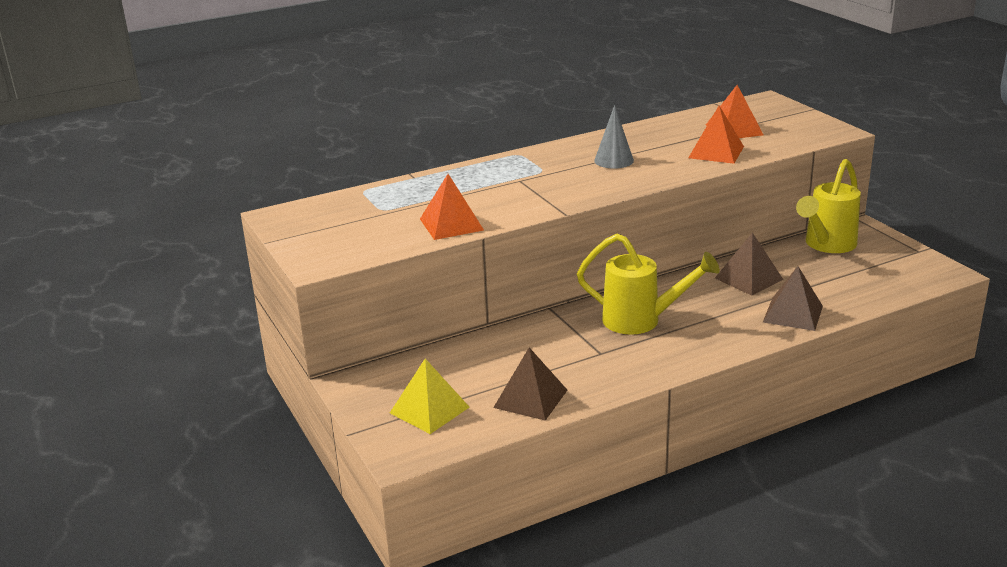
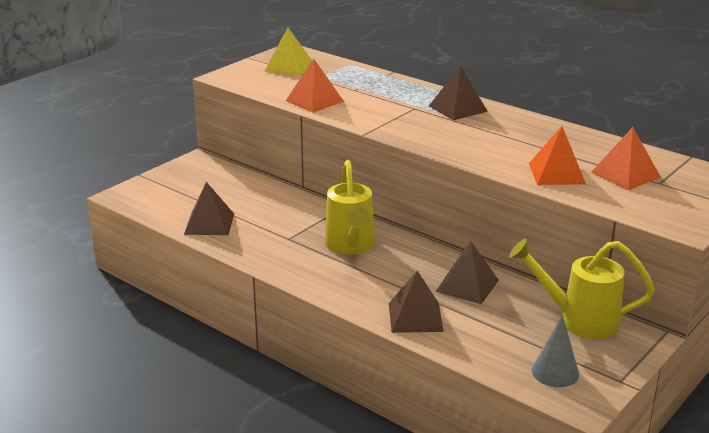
camera: 65 degrees right, 0 degrees up
(429, 410) = (178, 192): yellow pyramid -> yellow pyramid (289, 67)
(540, 162) = (458, 108): none -> brown pyramid
(614, 160) = (490, 134): grey cone -> grey cone (555, 372)

